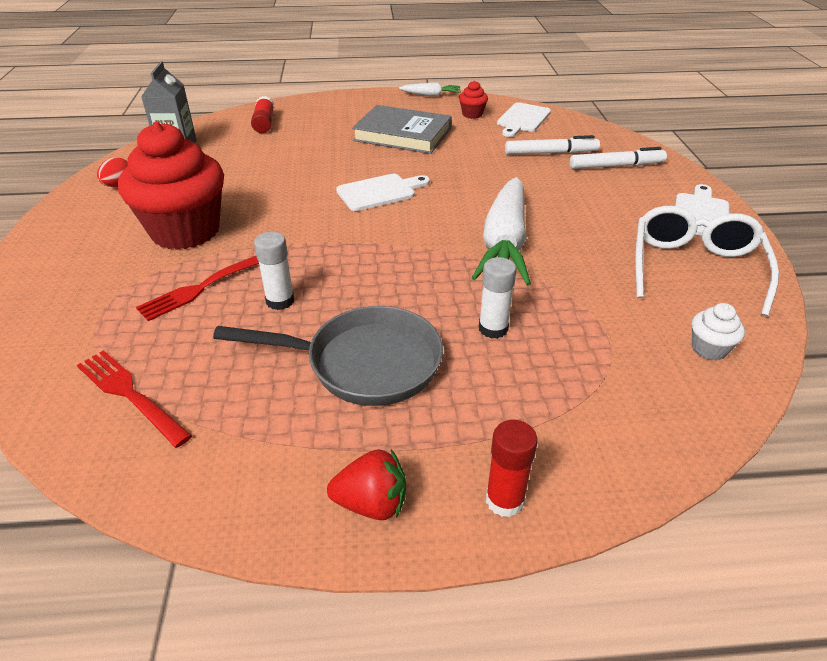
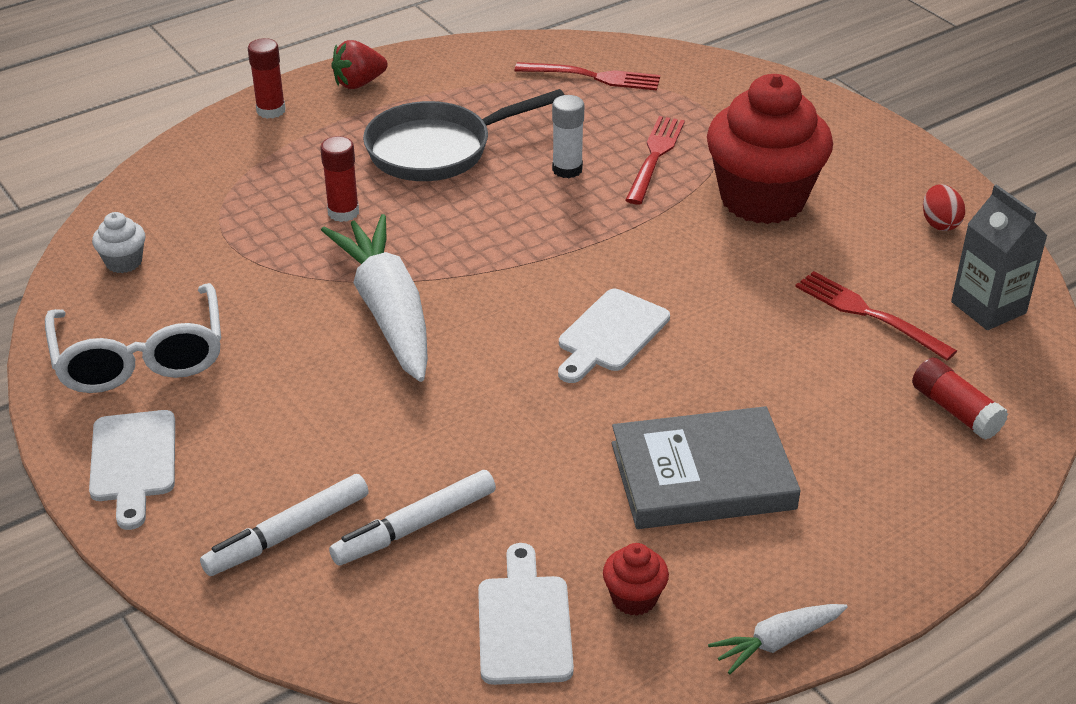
camera: 150 degrees right, 0 degrees up
(236, 161) = (869, 314): none -> red fork
(493, 328) = (343, 212): white glue stick -> red glue stick

